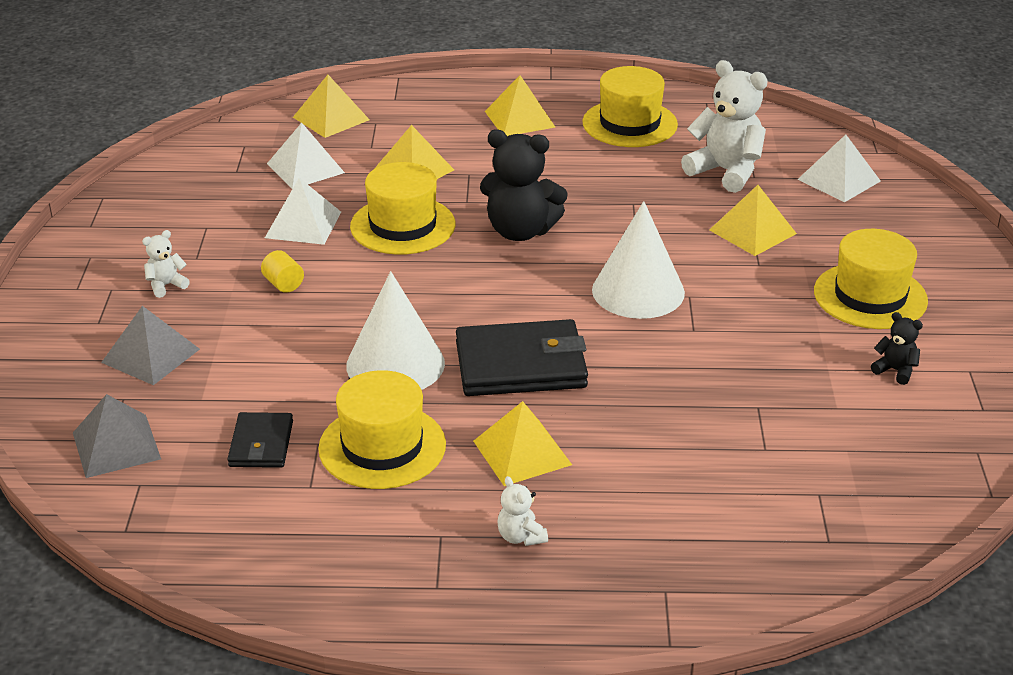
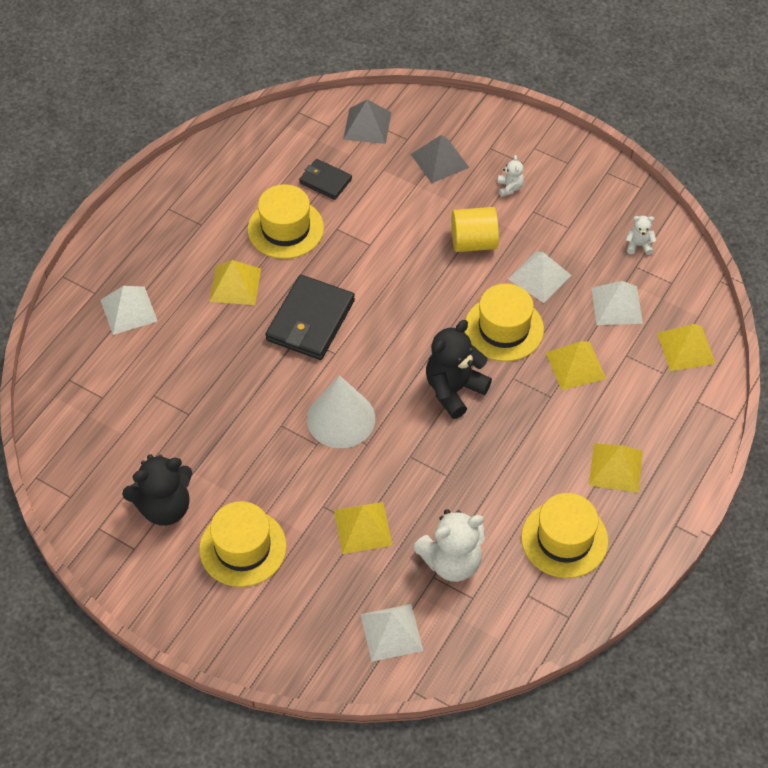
camera: 120 degrees right, 20 degrees up
(283, 284) = (473, 242): yellow cylinder -> yellow cylinder, size x1.90
(395, 364) = (353, 263): white cone -> none
(520, 536) = (175, 254): white teddy bear -> white teddy bear (639, 245)
(660, 537) = (128, 310): none -> white pyramid
(895, 370) = (164, 507): black teddy bear -> black teddy bear, size x2.12

